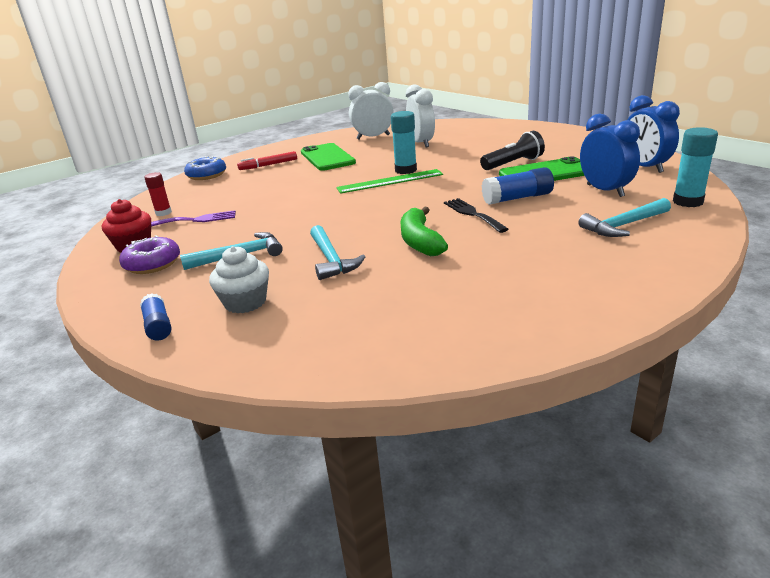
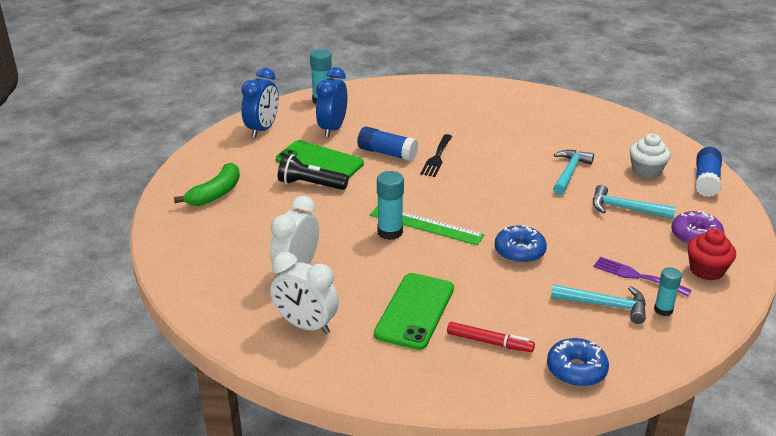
camera: 140 degrees left, 5 degrees up
(158, 326) = (706, 181): blue glue stick -> blue glue stick, size x1.54
(163, 213) = (663, 310): red glue stick -> turquoise glue stick
(301, 197) = (519, 251): none -> blue donut
(420, 241) = (501, 156): green banana -> green banana (216, 193)
(623, 225) = (386, 108): turquoise hammer -> turquoise hammer (604, 305)

